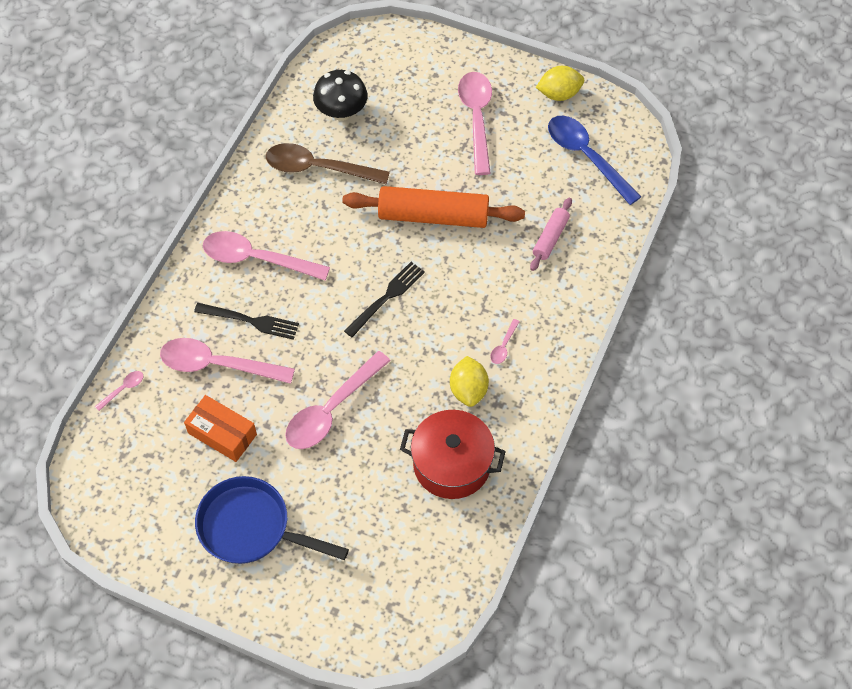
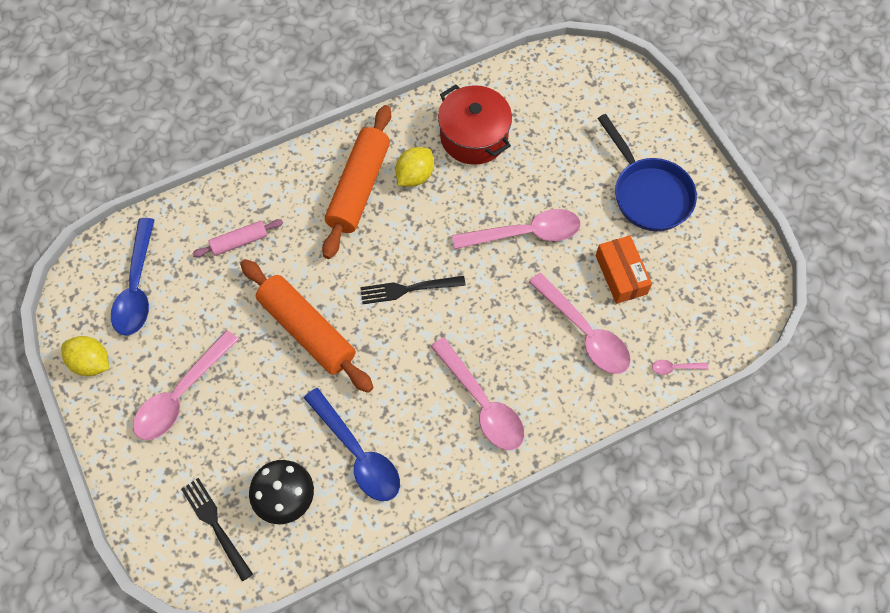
camera: 140 degrees left, 5 degrees up
(250, 321) = (530, 351): black fork -> black fork (215, 525)
(318, 168) = (357, 453): brown spoon -> blue spoon
(503, 346) = (359, 188): pink spoon -> orange rolling pin

